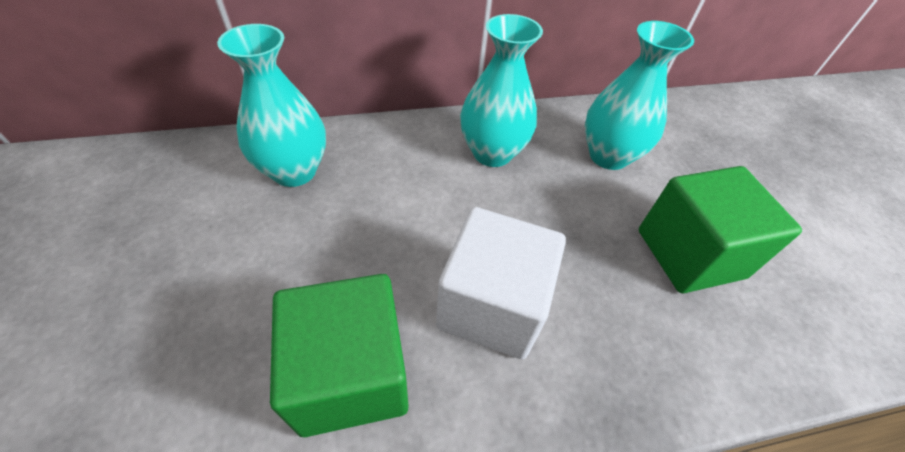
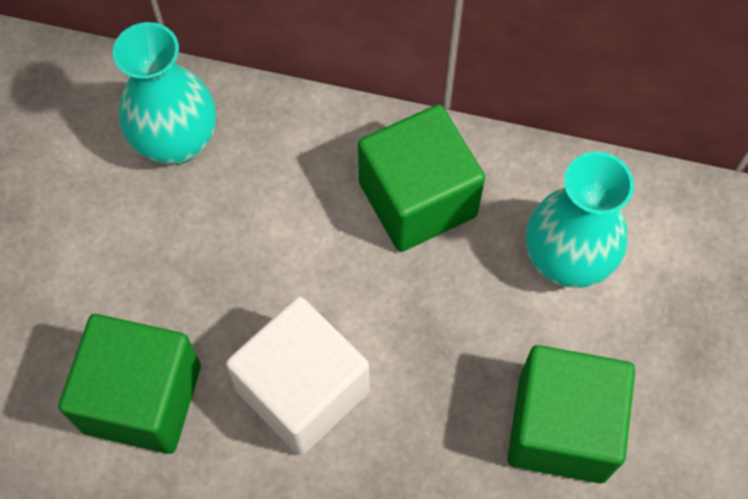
camera: 30 degrees right, 15 degrees up
(492, 153) = (417, 199): turquoise vase -> green cube

